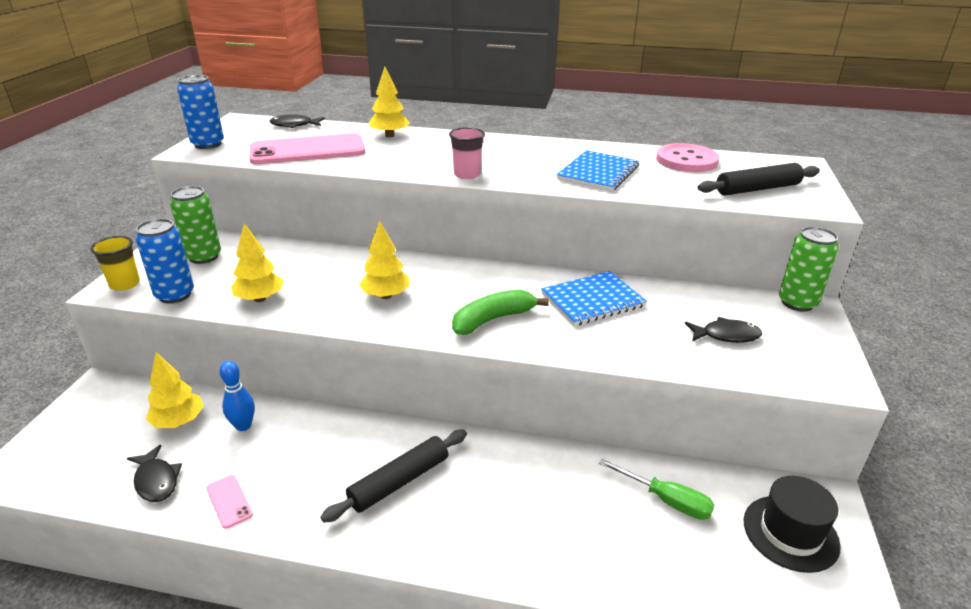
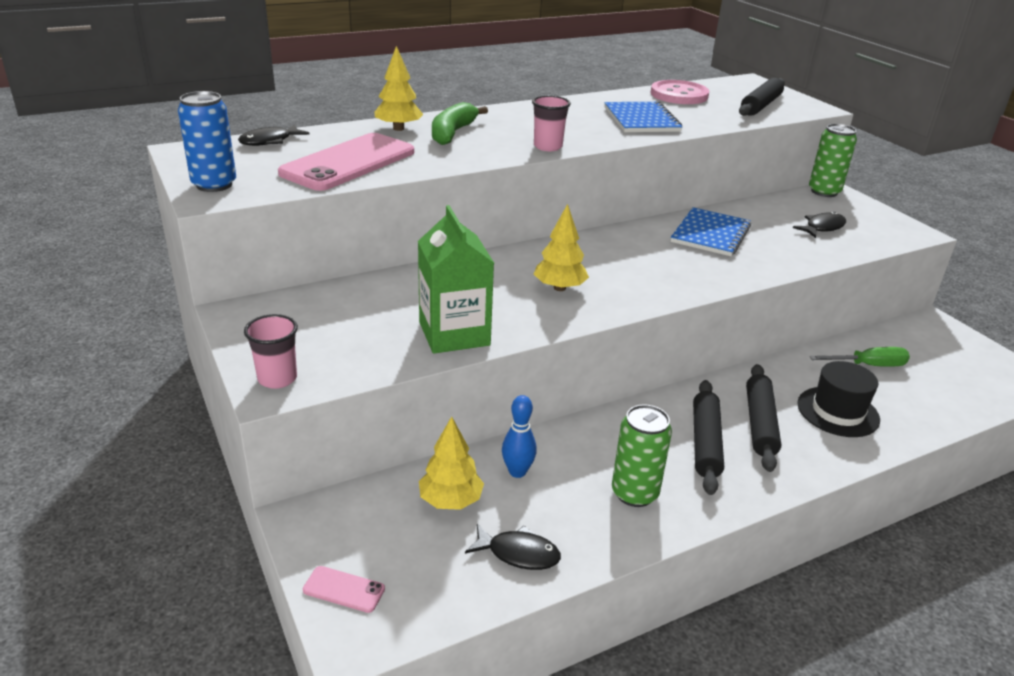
camera: 40 degrees left, 0 degrees up
(125, 284) = (277, 379): yellow cup -> pink cup
(175, 295) = (359, 365): blue can -> none
(204, 257) = (313, 321): green can -> green can (634, 493)
(229, 501) = (607, 529): pink phone -> pink phone (344, 589)
(260, 299) = (454, 334): yellow tree -> green carton
(469, 493) = (760, 423): none -> black rolling pin
(493, 319) = (671, 274): green banana -> green banana (452, 133)
(790, 533) = (945, 350): black hat -> black hat (838, 412)

